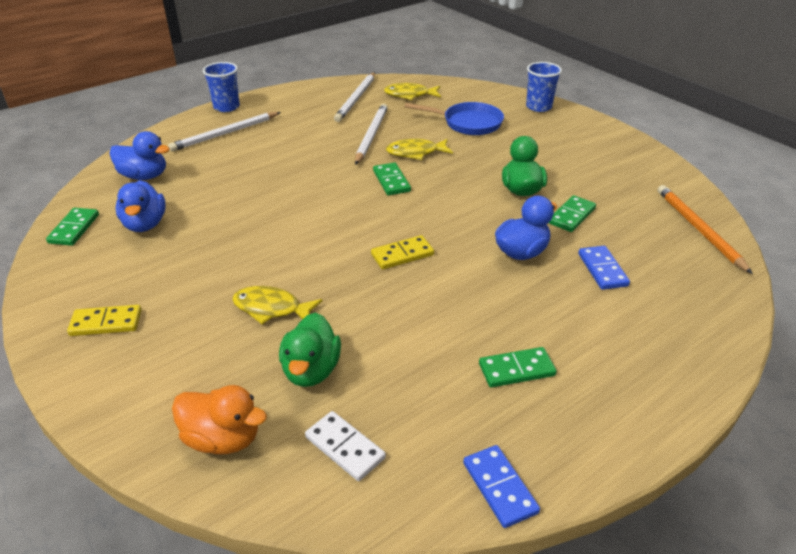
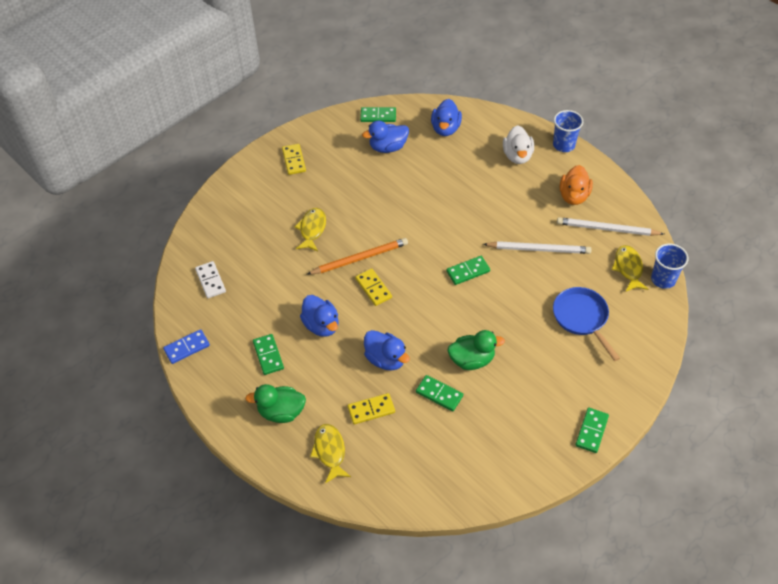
camera: 85 degrees right, 15 degrees up
(223, 439) = (215, 231): orange duck -> orange duck (573, 196)
(225, 134) = (517, 156): white pencil -> white duck
(311, 370) = (263, 258): green duck -> green duck (281, 412)
(345, 447) = (210, 281): white domino -> white domino turned 60 degrees counterclockwise
(415, 153) = (517, 283): yellow fish -> yellow fish (330, 451)
(462, 307) = (321, 325): none -> blue duck
(468, 123) = (582, 318): blue pan -> blue pan turned 150 degrees clockwise
(538, 107) = (635, 376): blue cup -> blue cup (663, 279)
(602, 270) = (371, 410): blue domino -> yellow domino
(604, 133) = (591, 431): none -> green domino
(698, 229) = (434, 486): orange pencil -> orange pencil (360, 258)

